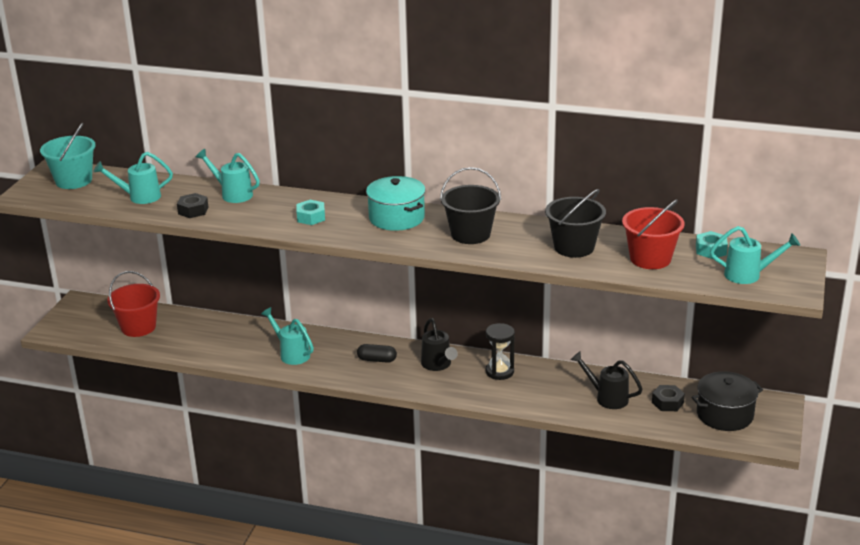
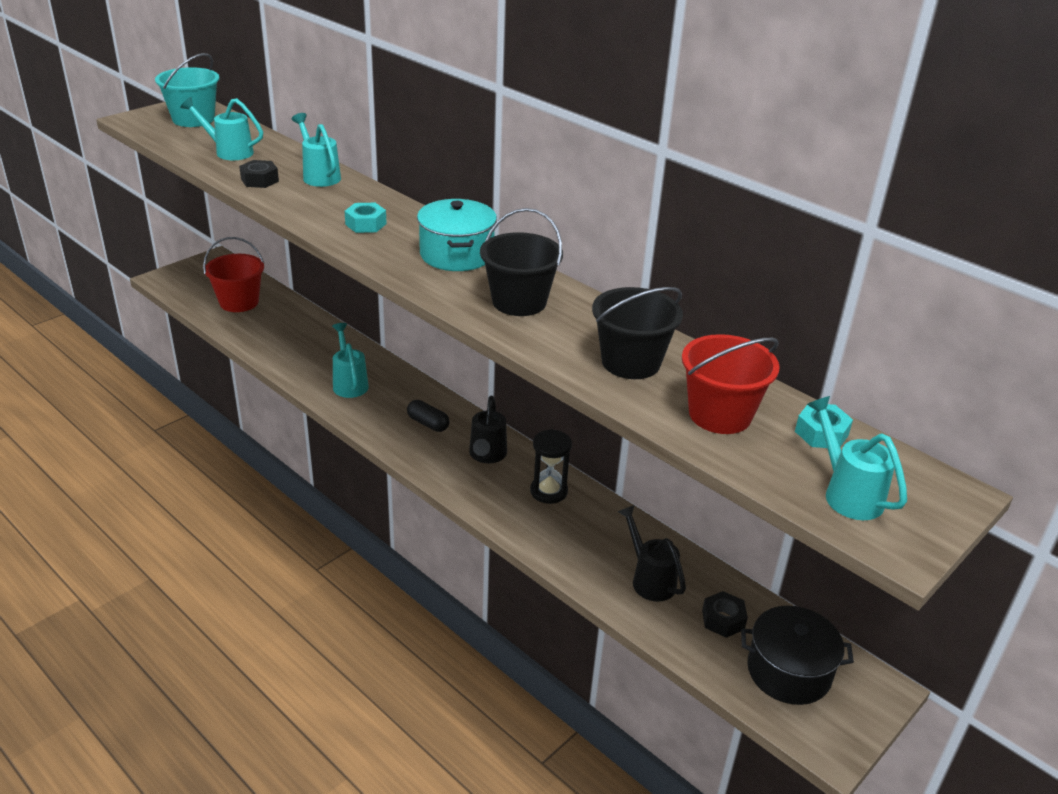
camera: 25 degrees right, 5 degrees up
(749, 275) = (847, 493): turquoise watering can -> turquoise watering can turned 150 degrees counterclockwise

